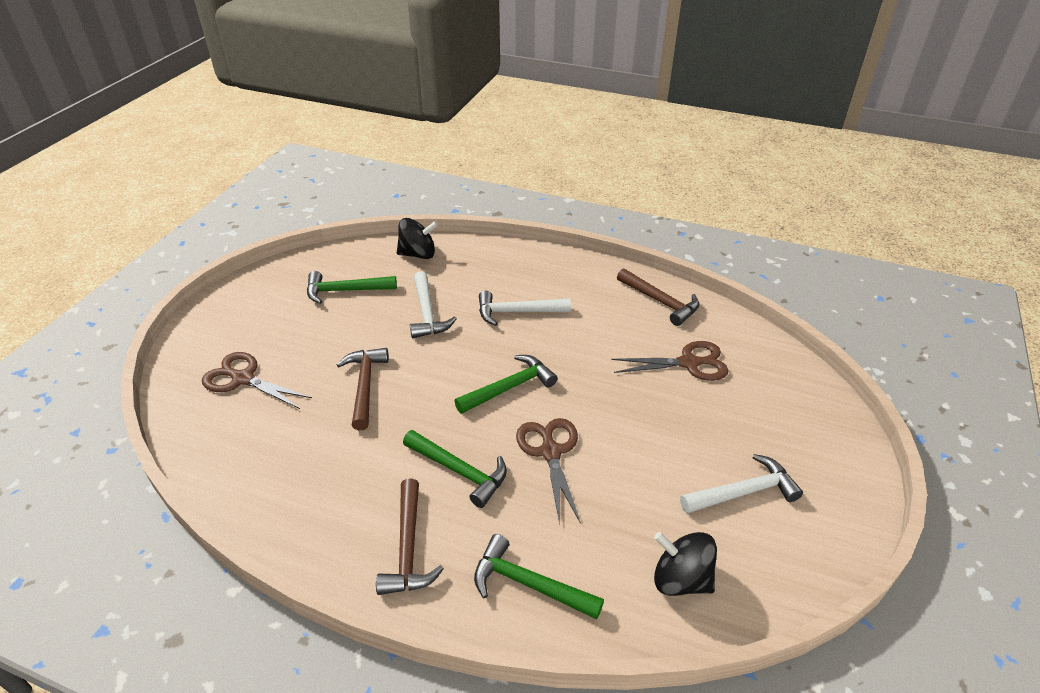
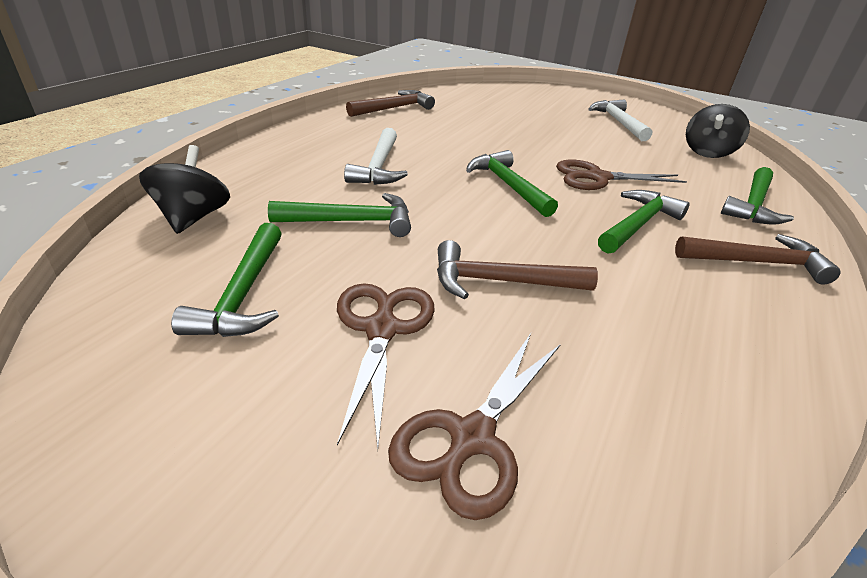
camera: 85 degrees left, 5 degrees down
(427, 313) = (352, 221): white hammer -> green hammer
(688, 363) = (480, 113): brown scissors -> brown scissors (381, 330)

